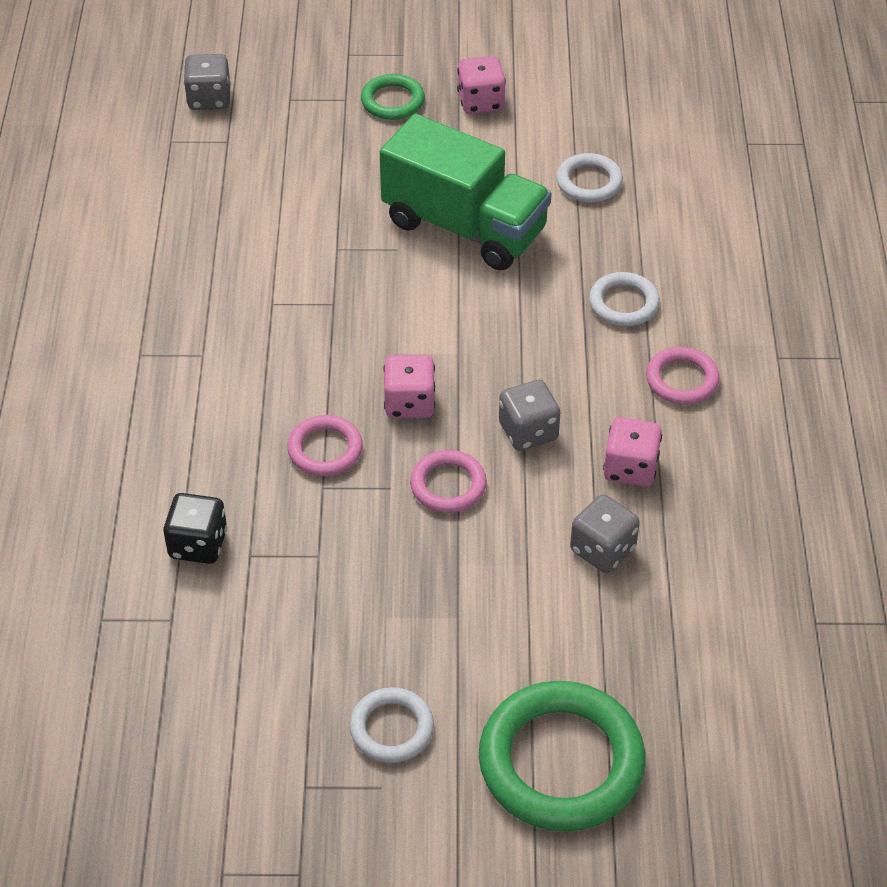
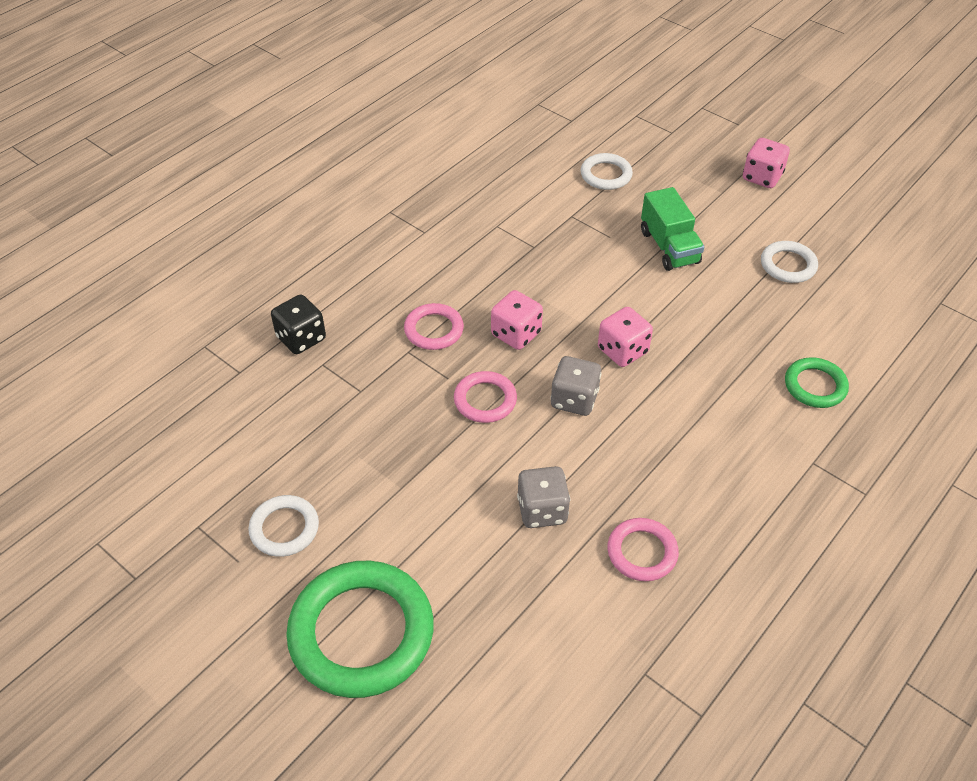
camera: 40 degrees right, 0 degrees up
(209, 99) = (586, 92): grey dice -> none
(392, 101) = (701, 148): green ring -> green ring (815, 386)
(464, 227) = (669, 247): green truck -> green truck, size x0.59
(623, 303) = (731, 357): white ring -> white ring (606, 175)
(630, 468) = (619, 469): pink dice -> pink dice (622, 351)
(682, 380) = (721, 433): pink ring -> pink ring (642, 552)

